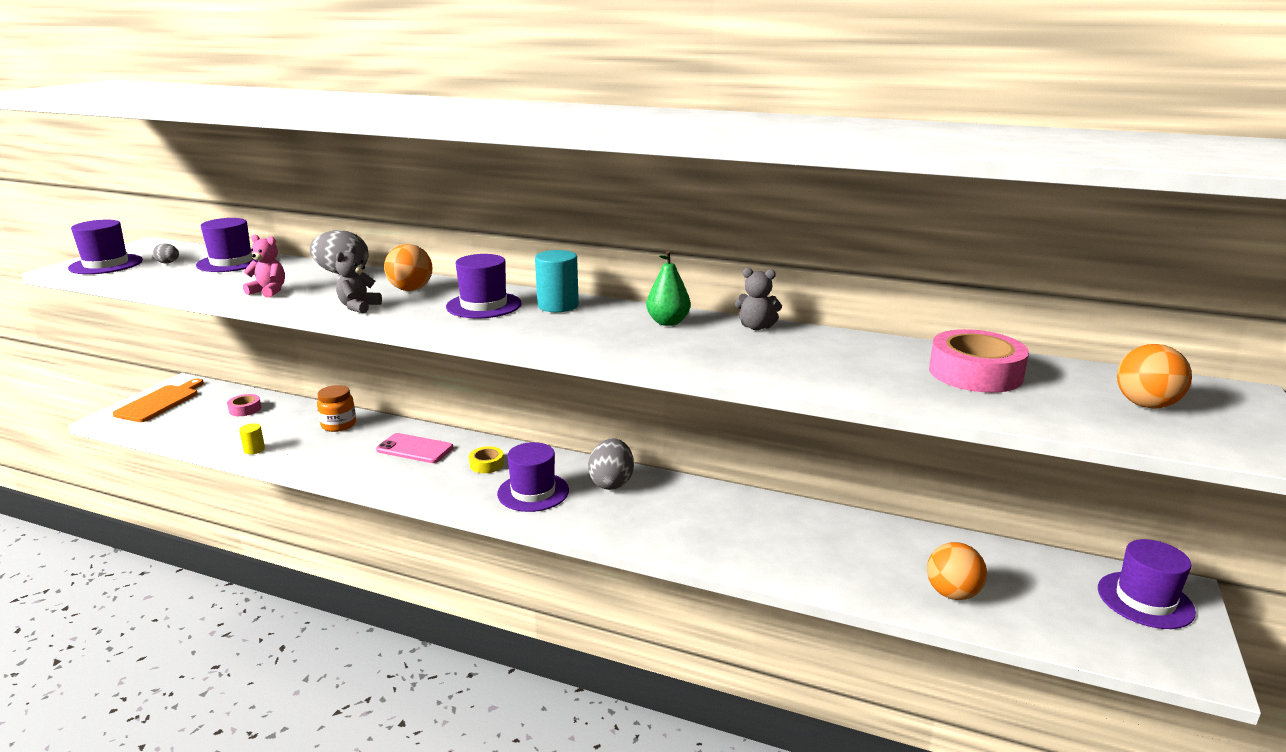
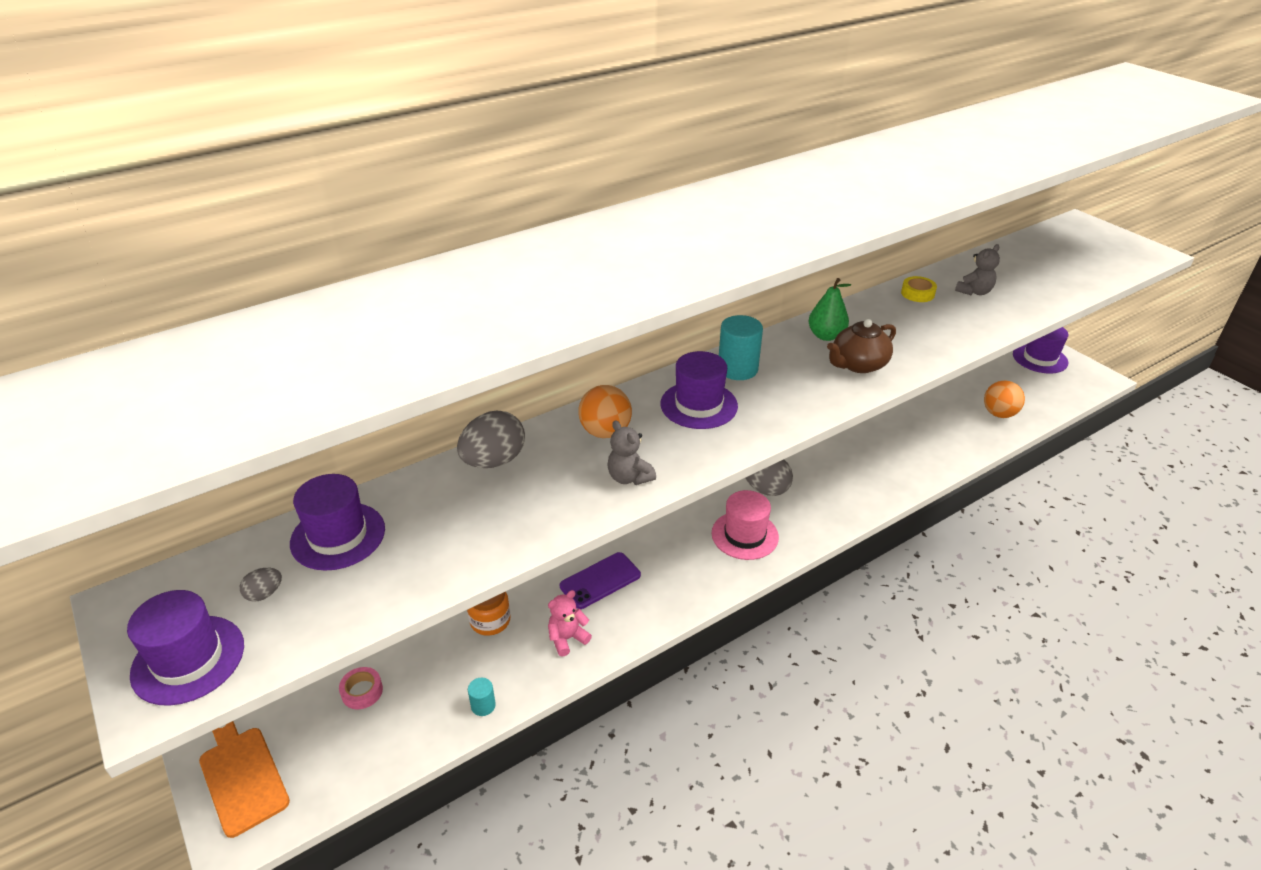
camera: 55 degrees left, 15 degrees up
(254, 449) = (483, 705): yellow cylinder -> turquoise cylinder
(269, 291) = (505, 528): pink teddy bear -> pink teddy bear (567, 638)
(415, 449) = (600, 581): pink phone -> purple phone
(486, 464) = (673, 544): yellow tape -> yellow tape (917, 293)
(533, 492) = (744, 535): purple hat -> pink hat
(635, 342) = (858, 364): none -> brown teapot
(756, 327) = (867, 306): grey teddy bear -> grey teddy bear (974, 292)
(975, 373) = (1006, 273): pink tape -> none
(1145, 405) = (1081, 251): orange ball -> none

